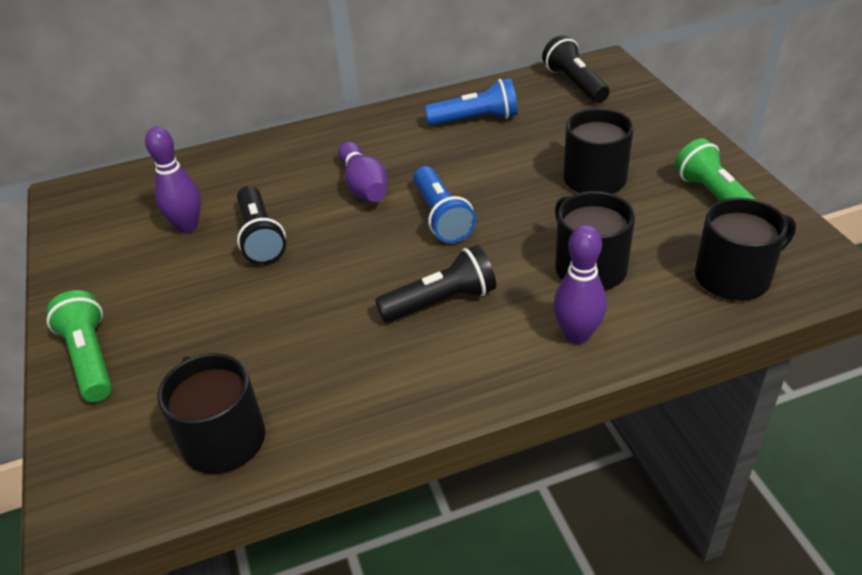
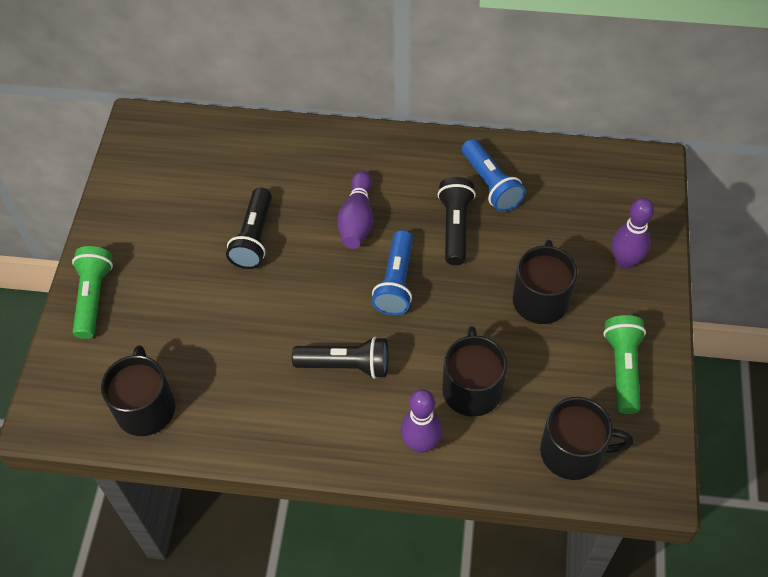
camera: 25 degrees right, 15 degrees up
(187, 226) = (208, 200): purple bowling pin -> purple bowling pin (625, 261)
(475, 119) = (490, 184): blue flashlight -> blue flashlight turned 45 degrees clockwise
(574, 84) = (604, 179): black flashlight -> black flashlight (455, 227)

